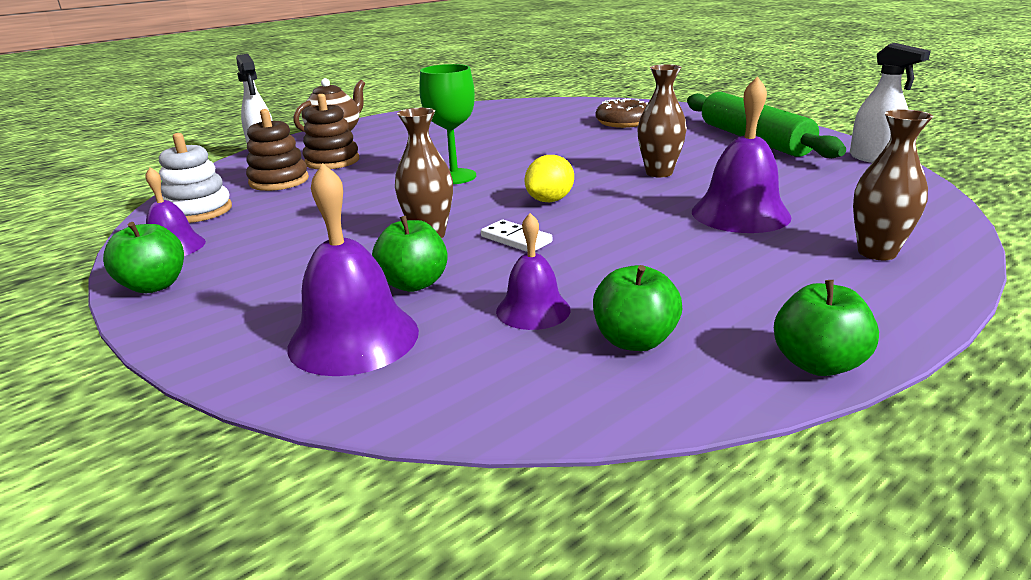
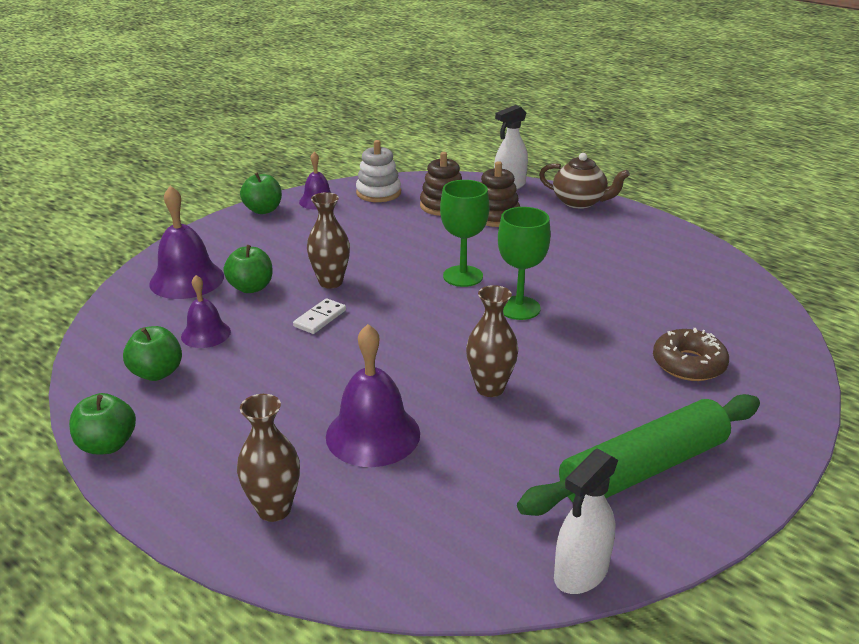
camera: 80 degrees right, 5 degrees up
(527, 160) = (519, 308): none -> green goblet
(550, 200) = (405, 328): yellow lemon -> none

